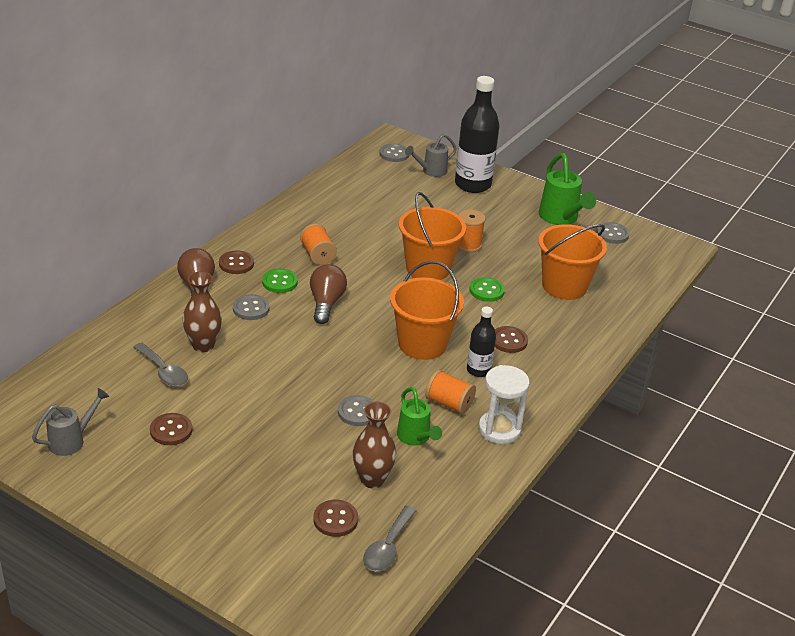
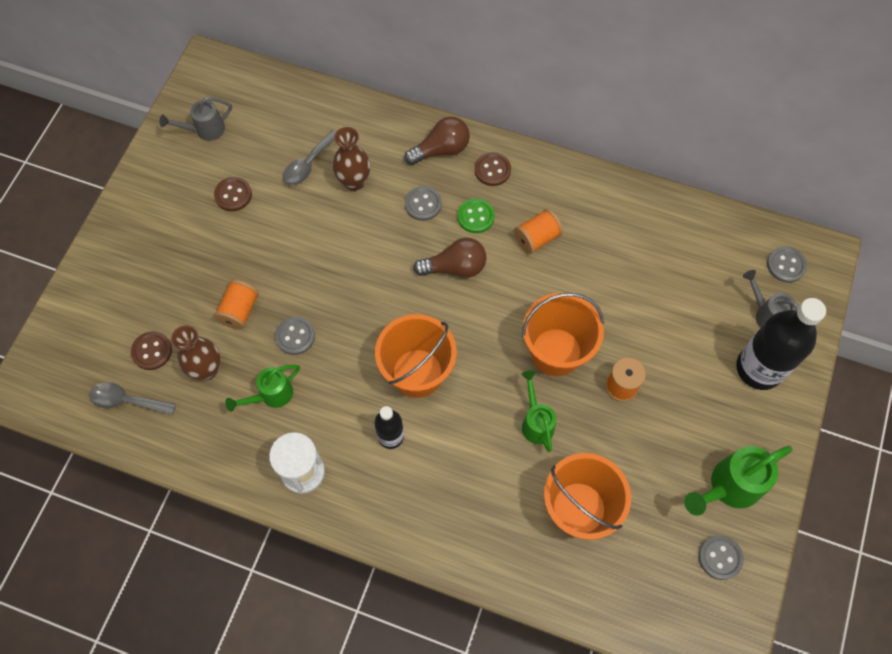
camera: 80 degrees right, 30 degrees up
(72, 440) = (204, 130): grey watering can -> grey watering can turned 120 degrees clockwise
(449, 403) = (329, 416): orange spool -> orange spool (239, 310)
(486, 291) = (536, 421): green button -> green watering can
(509, 341) = (451, 460): brown button -> none

